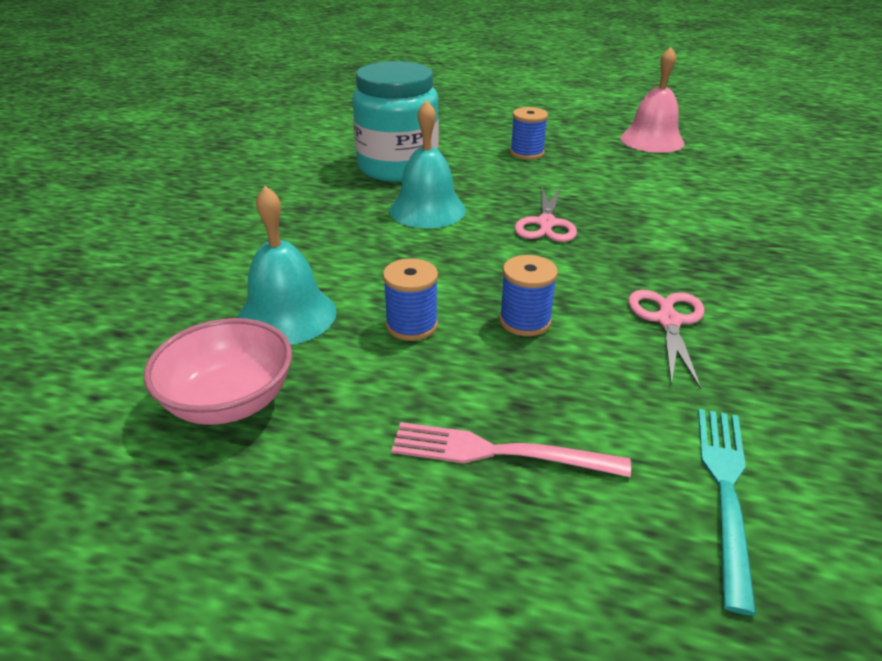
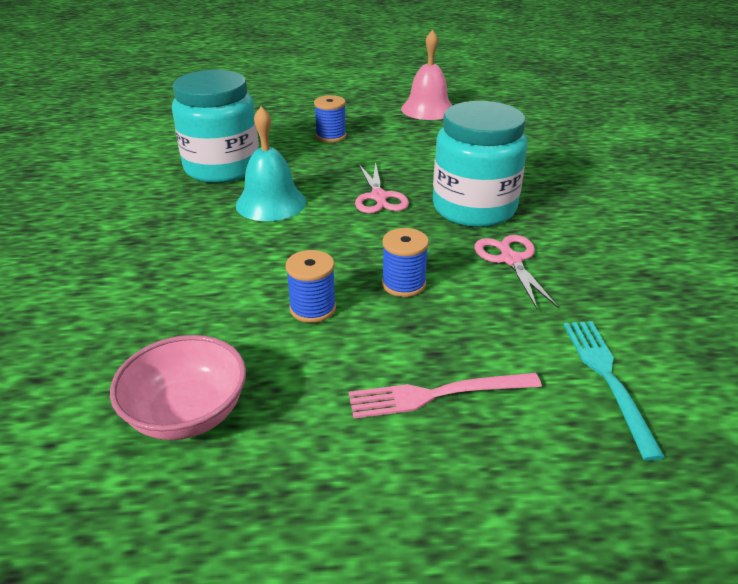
camera: 20 degrees left, 0 degrees up
(287, 315) = (195, 325): turquoise bell -> none
(652, 255) = (474, 208): none -> turquoise jar

